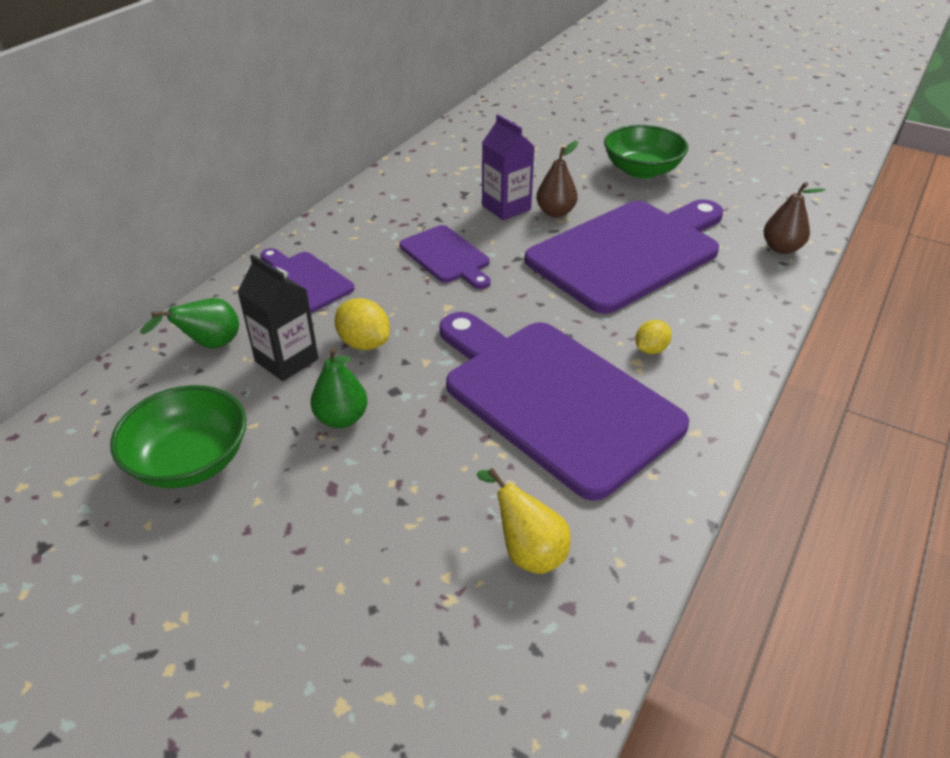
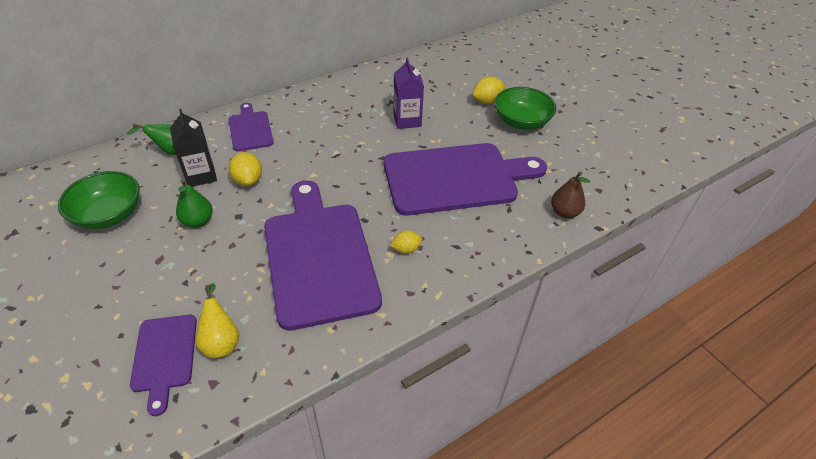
camera: 25 degrees right, 5 degrees up
(446, 256) = (341, 142): purple cutting board -> purple cutting board (164, 356)
(555, 212) = (435, 134): brown pear -> none
(581, 160) = (487, 101): none -> yellow lemon

